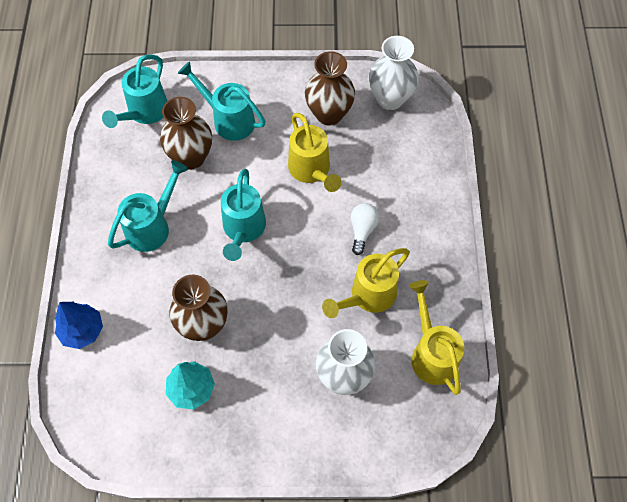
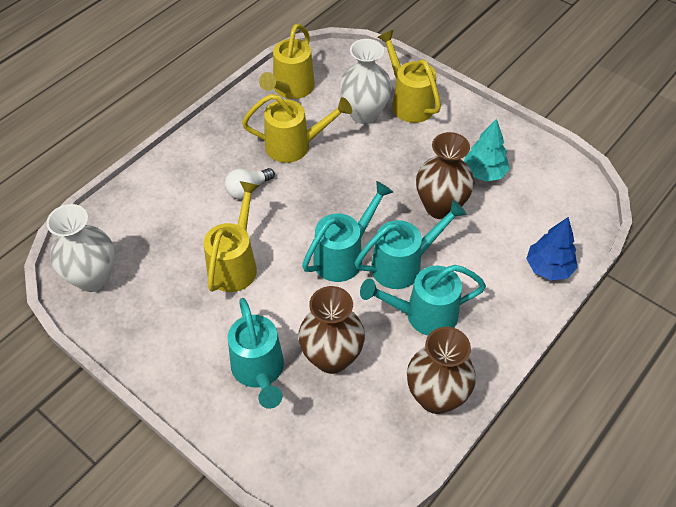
camera: 140 degrees left, 10 degrees down
(144, 112) = (337, 449): turquoise watering can -> turquoise watering can (403, 265)
(316, 422) = (409, 102): none -> yellow watering can
(329, 114) = (162, 304): brown vase -> brown vase (436, 397)

